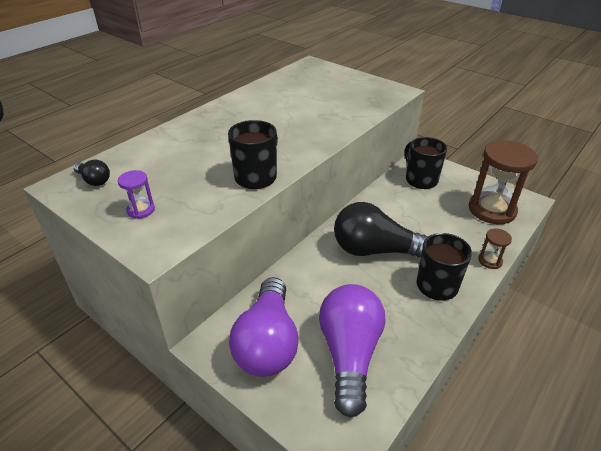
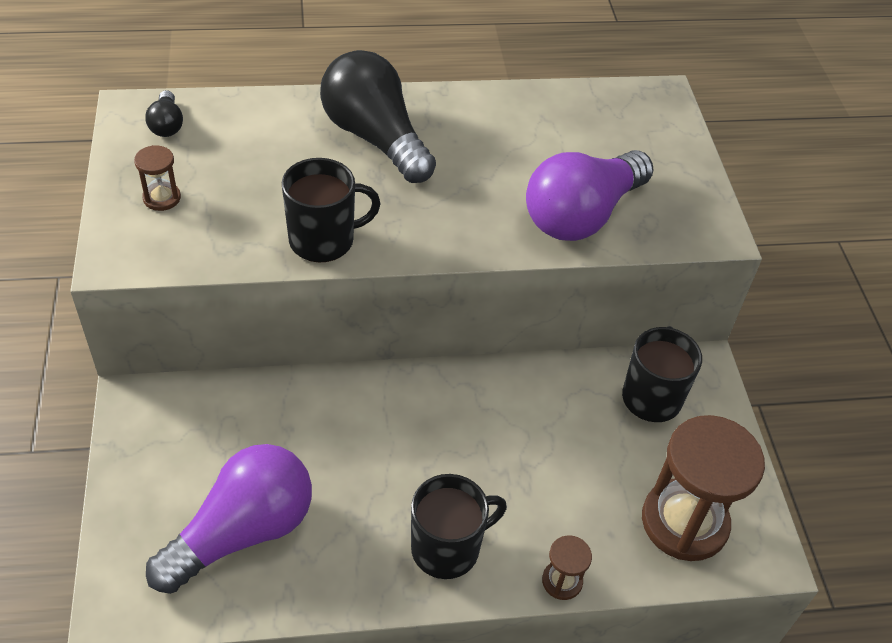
camera: 40 degrees right, 10 degrees up
(141, 210) = (162, 198): purple hourglass -> brown hourglass
(267, 342) = (186, 447): purple light bulb -> purple light bulb (582, 215)
(375, 250) = (439, 444): black light bulb -> black light bulb (375, 138)

